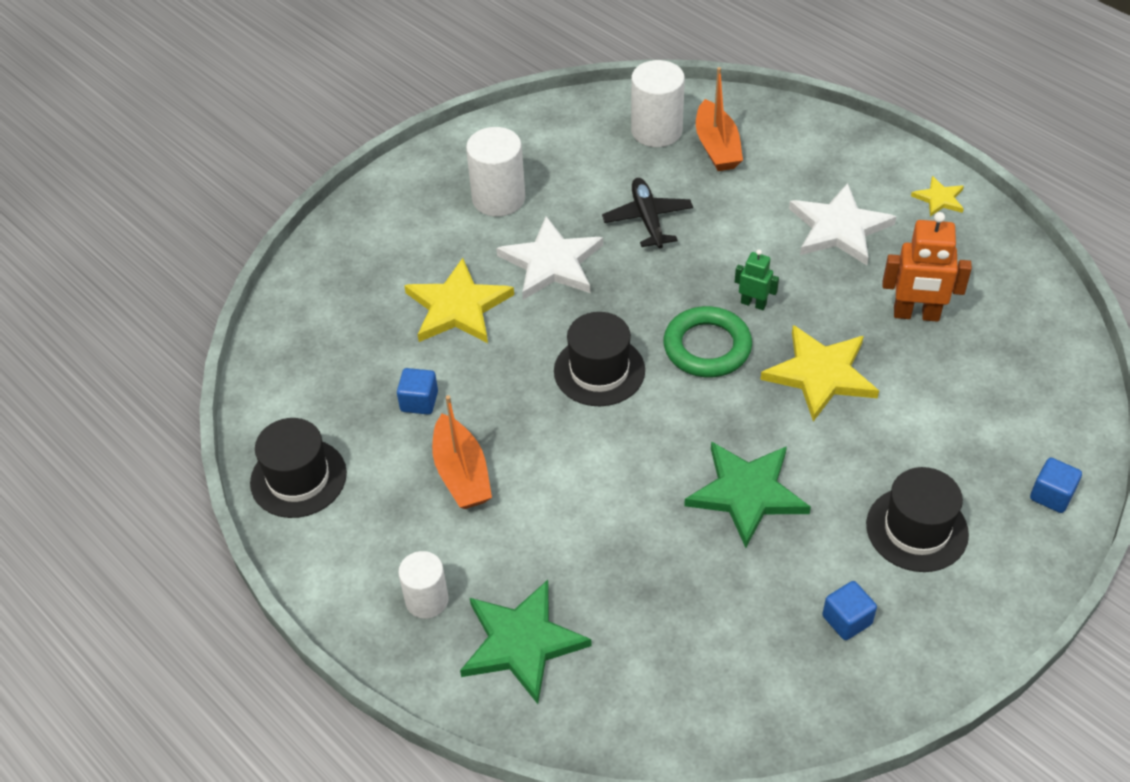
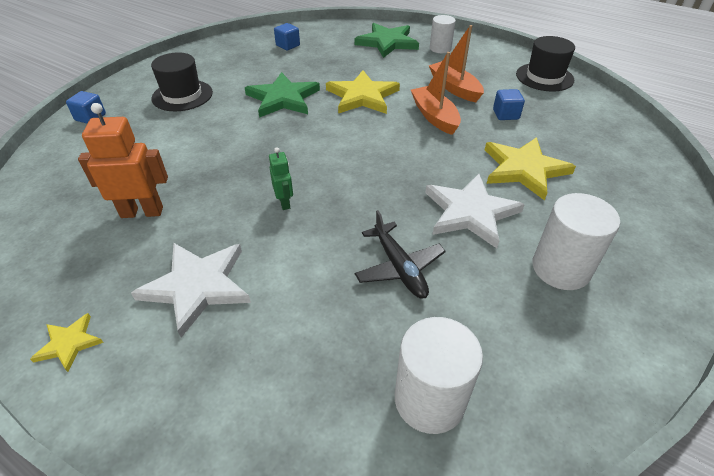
camera: 165 degrees right, 5 degrees down
(599, 371) = (395, 144): black hat -> none
(707, 347) = (319, 167): green ring -> none
(717, 147) = (343, 383): orange boat -> orange boat (434, 117)
(753, 303) = (284, 202): green robot -> green robot turned 120 degrees counterclockwise
(820, 374) = (231, 160): yellow star -> yellow star (362, 96)
(847, 620) = (229, 63): blue cube -> blue cube (288, 45)

